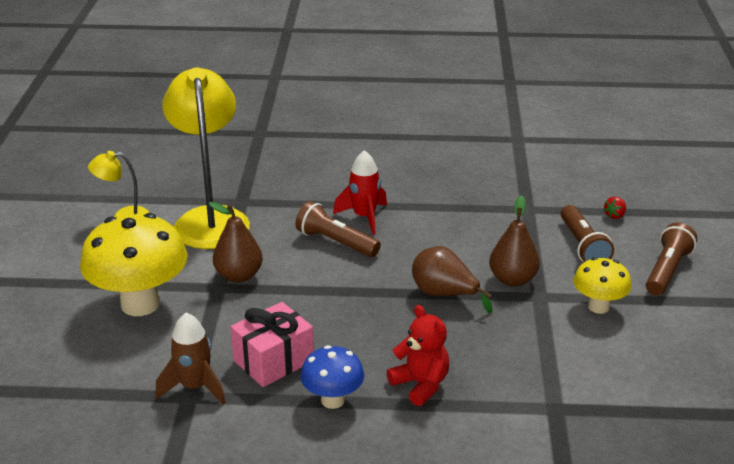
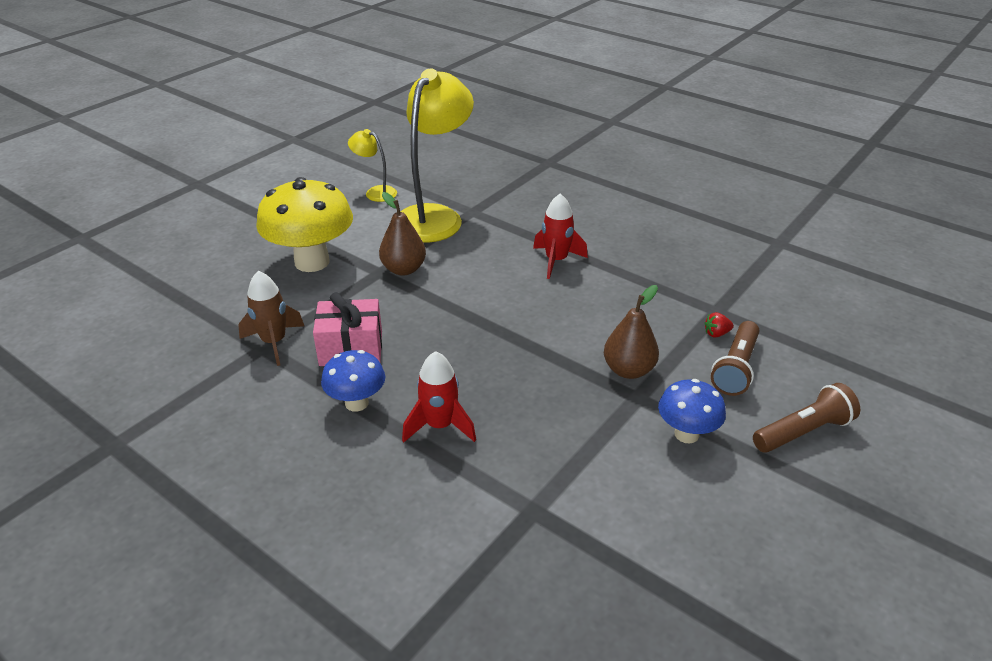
camera: 35 degrees right, 5 degrees up
(336, 242) = (508, 273): brown flashlight -> none
(420, 385) = (440, 426): red teddy bear -> red rocket
(444, 295) = (550, 356): brown pear -> none
(598, 307) = (686, 434): yellow mushroom -> blue mushroom
(614, 215) = (804, 352): red strawberry -> red strawberry (716, 334)

